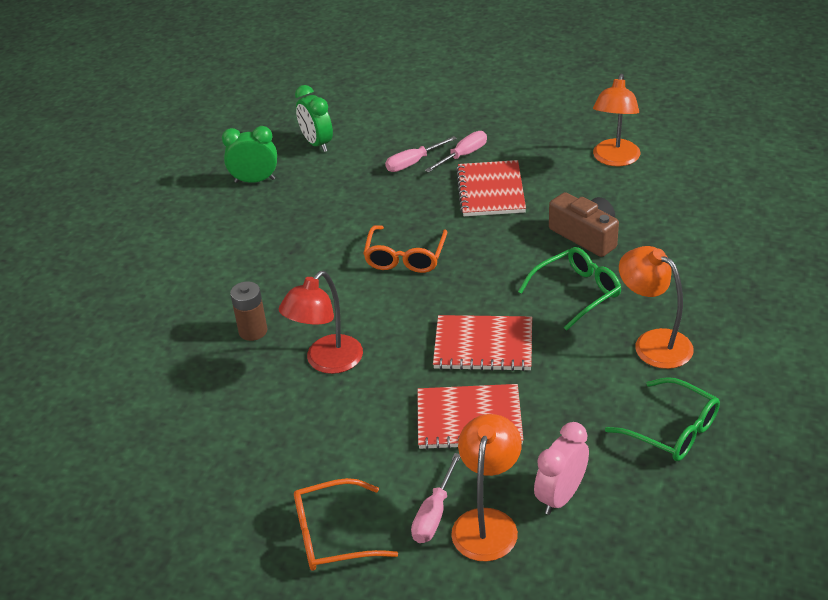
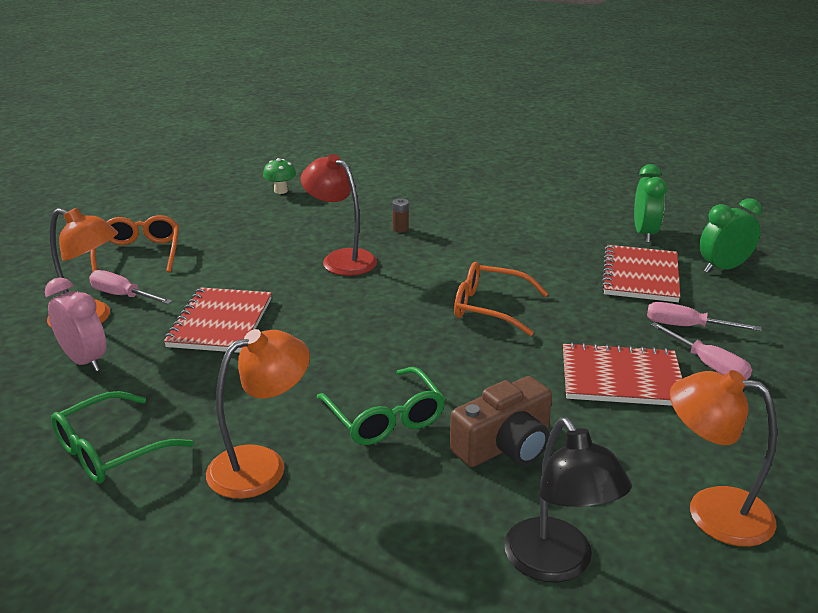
camera: 95 degrees right, 10 degrees down
(145, 451) = (281, 191): none -> green mushroom
(253, 331) = (400, 229): brown battery -> brown battery, size x0.61
(413, 163) = (686, 327): pink screwdriver -> pink screwdriver turned 45 degrees counterclockwise
(483, 345) = (321, 341): red notebook -> red notebook (640, 276)
(683, 210) = (557, 564): none -> black lamp

